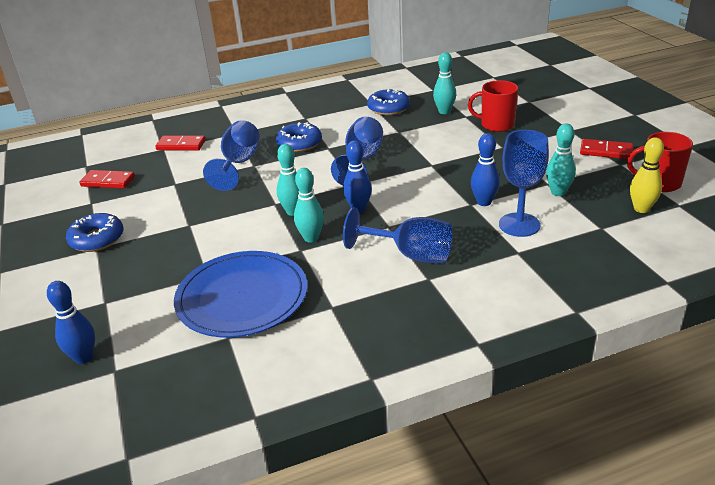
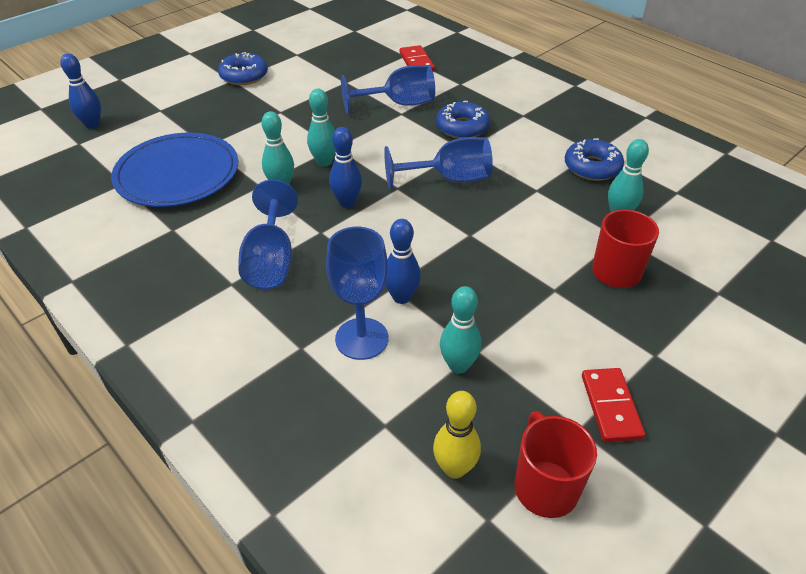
camera: 65 degrees right, 10 degrees up
(108, 181) = (333, 49): red domino -> none

